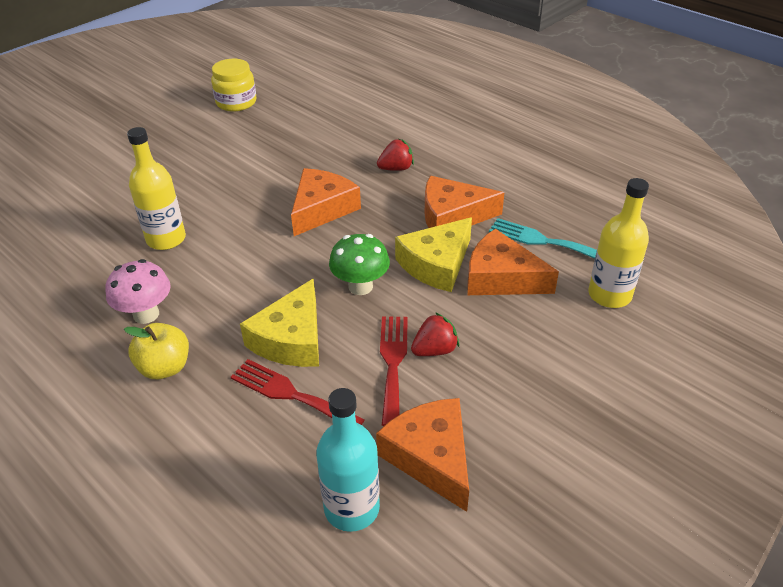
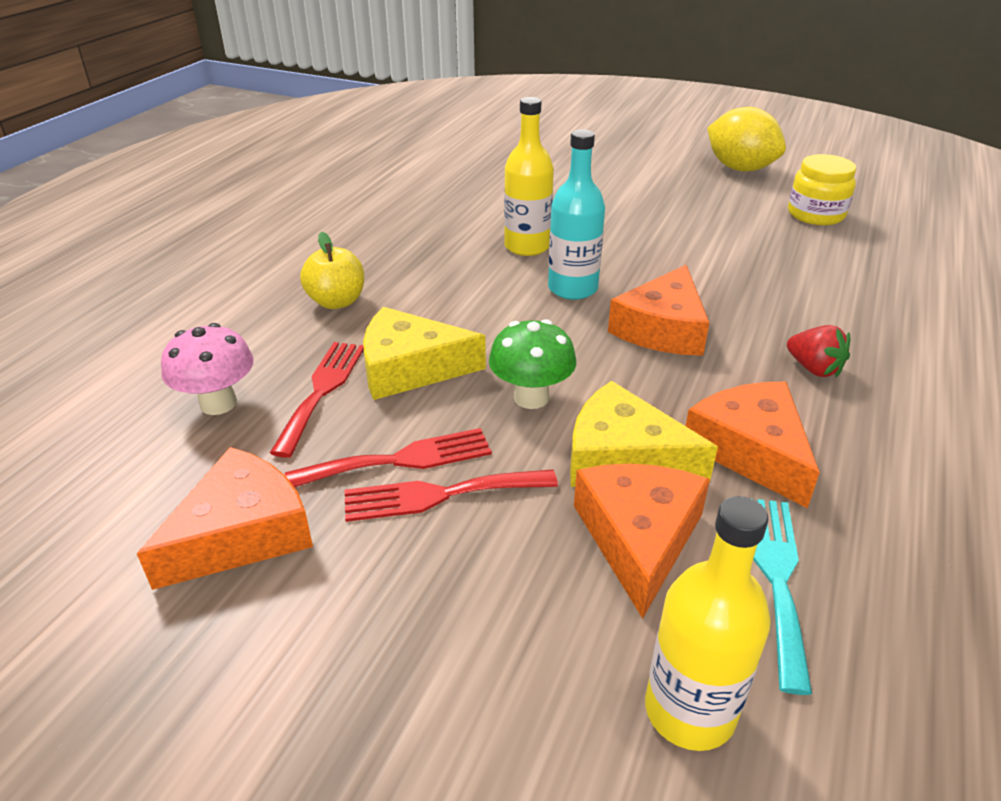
camera: 70 degrees right, 5 degrees down
(143, 106) = (740, 168): none -> yellow lemon
(146, 314) = (407, 270): pink mushroom -> pink mushroom (218, 403)
(322, 209) = (662, 329): orange cheese -> orange cheese turned 105 degrees clockwise
(352, 508) = (157, 480): turquoise bottle -> turquoise bottle (572, 288)
(434, 350) = (440, 495): red strawberry -> red fork

